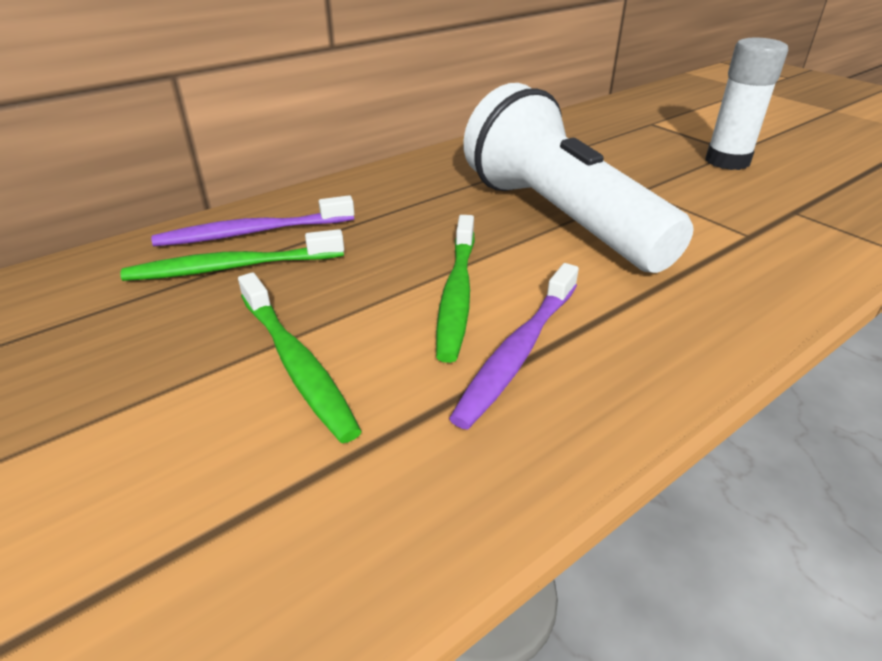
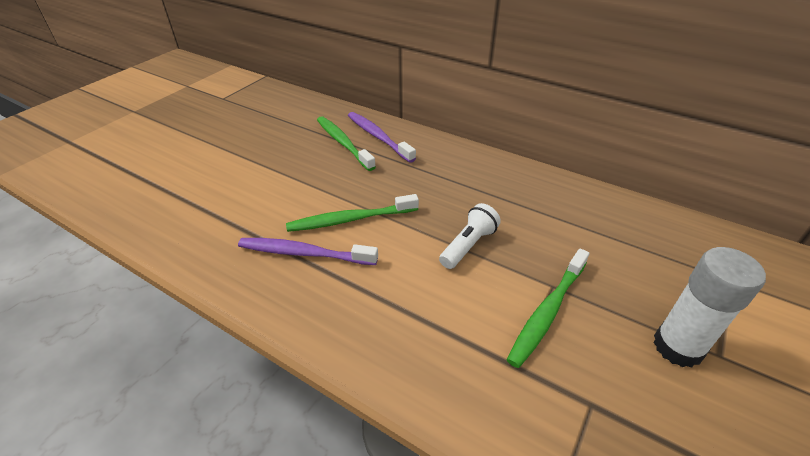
camera: 70 degrees right, 5 degrees up
(296, 364) = (275, 186): green toothbrush -> green toothbrush (547, 312)
(560, 218) = (468, 245): white flashlight -> white flashlight, size x0.41

